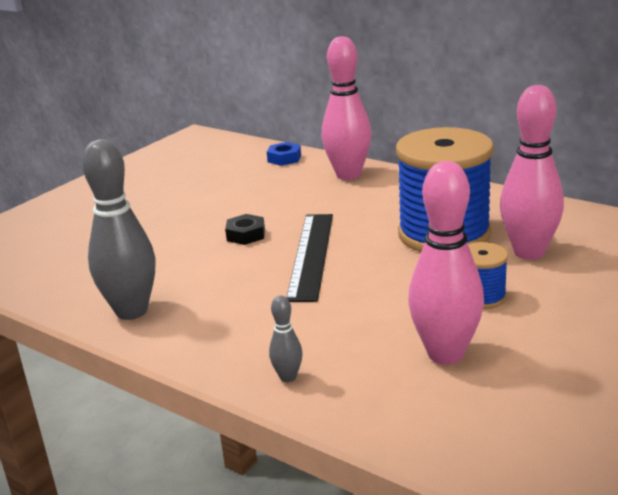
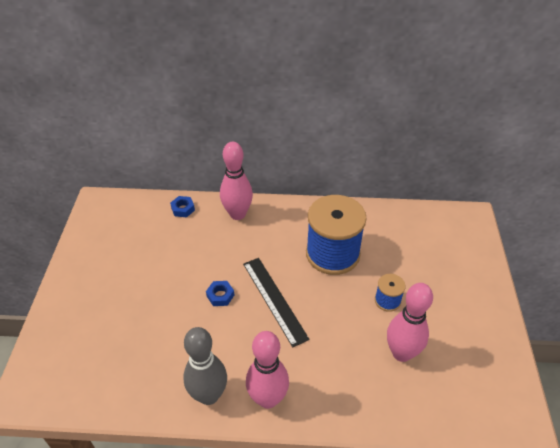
camera: 35 degrees left, 20 degrees up
(246, 235) = (220, 295): black nut -> blue nut
(288, 377) = (341, 407): grey bowling pin -> none
(529, 252) = (385, 254): pink bowling pin -> pink bowling pin (268, 399)

